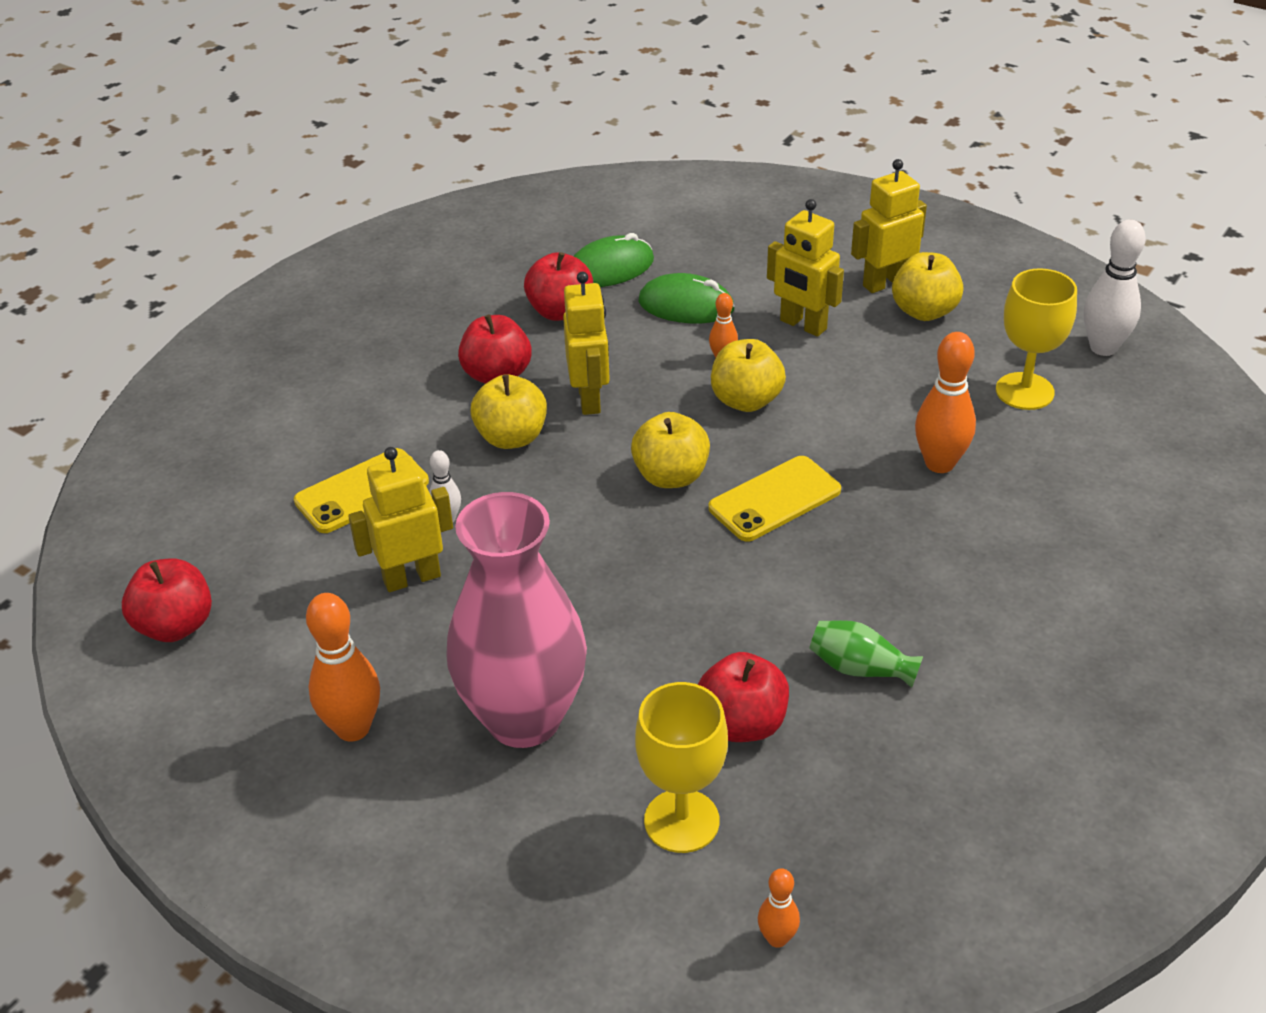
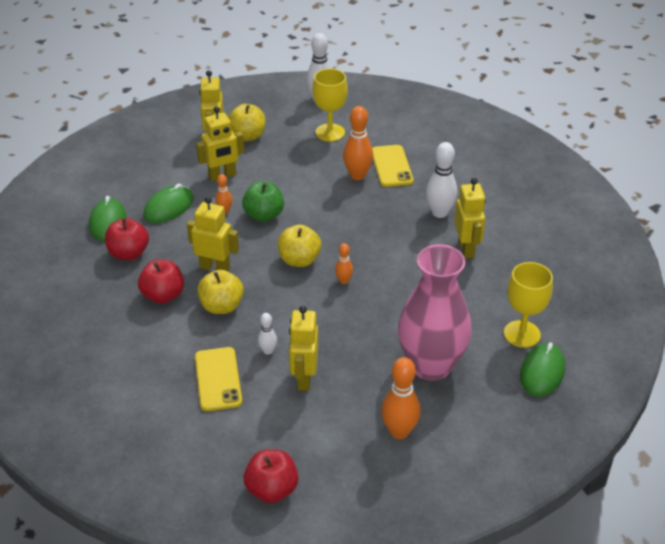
camera: 65 degrees left, 0 degrees up
(598, 882) = (542, 372): none -> green mouse
(742, 724) = (477, 295): red apple -> none
(746, 401) = (264, 215): yellow apple -> green apple
(774, 499) = (342, 233): yellow phone -> yellow phone (391, 166)
(777, 938) = (597, 328): orange bowling pin -> orange bowling pin (343, 281)
(860, 668) = (466, 248): green vase -> yellow robot
(930, 599) = (439, 213): none -> white bowling pin

